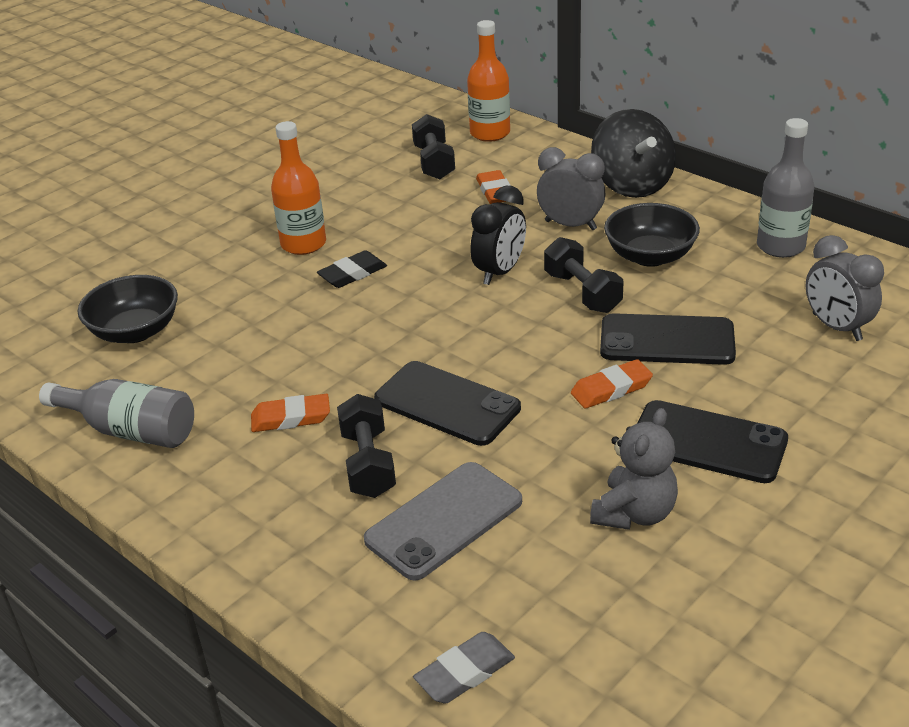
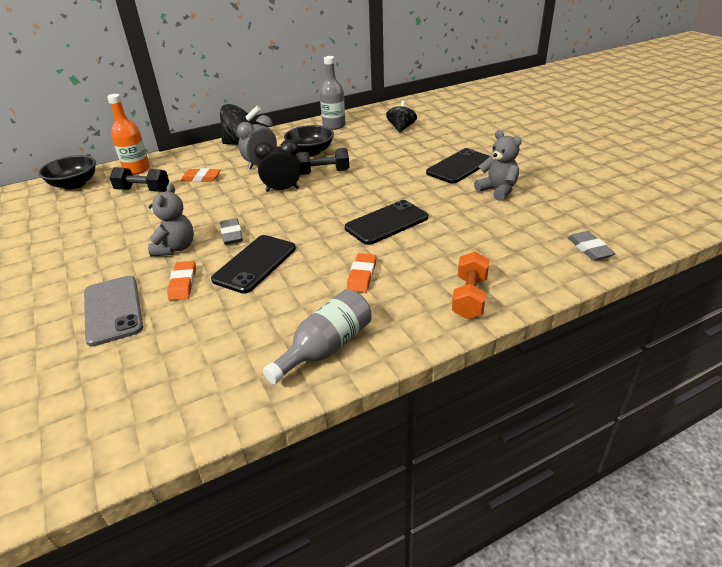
camera: 70 degrees left, 0 degrees up
(135, 331) = (202, 336): black bowl -> black bowl (74, 184)
(268, 538) = (469, 297): none -> orange dumbbell
(303, 244) = (175, 248): orange bottle -> grey teddy bear
(352, 274) = (232, 234): black eraser -> grey eraser
(368, 463) = (422, 254): black dumbbell -> none
(444, 520) = (480, 238): grey phone -> grey phone (113, 310)
(500, 272) = (282, 189): black clock -> black clock turned 60 degrees counterclockwise
(611, 389) = (407, 179): orange eraser -> orange eraser (183, 283)
(667, 340) = (381, 161): black phone -> black phone (255, 264)
(836, 327) = (401, 128): grey clock -> black spinning top

